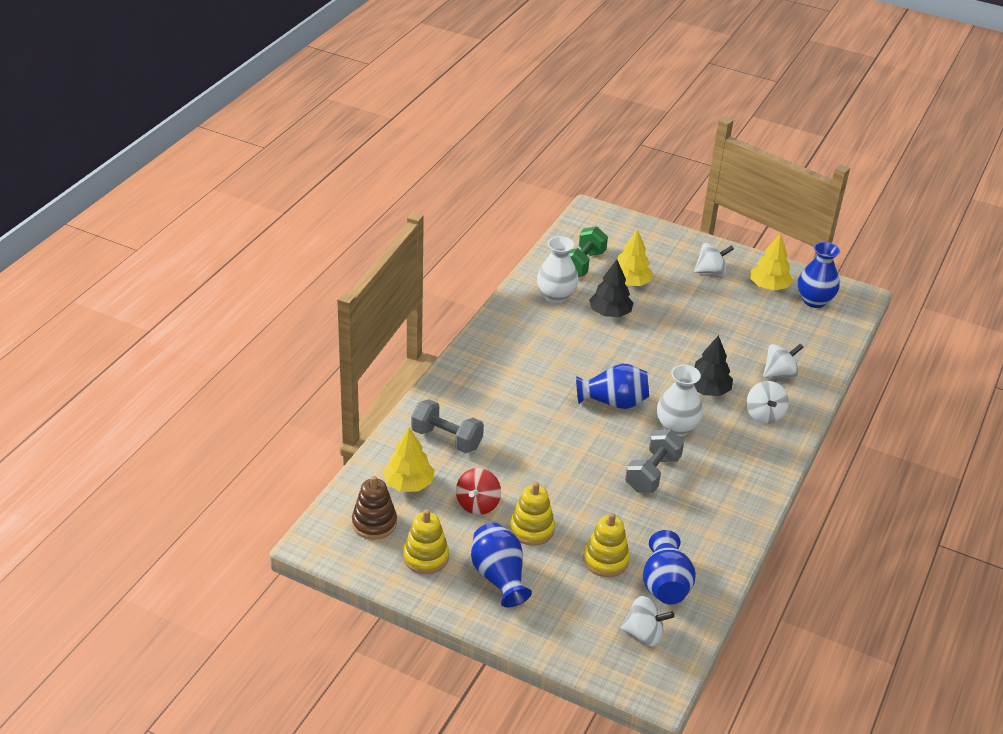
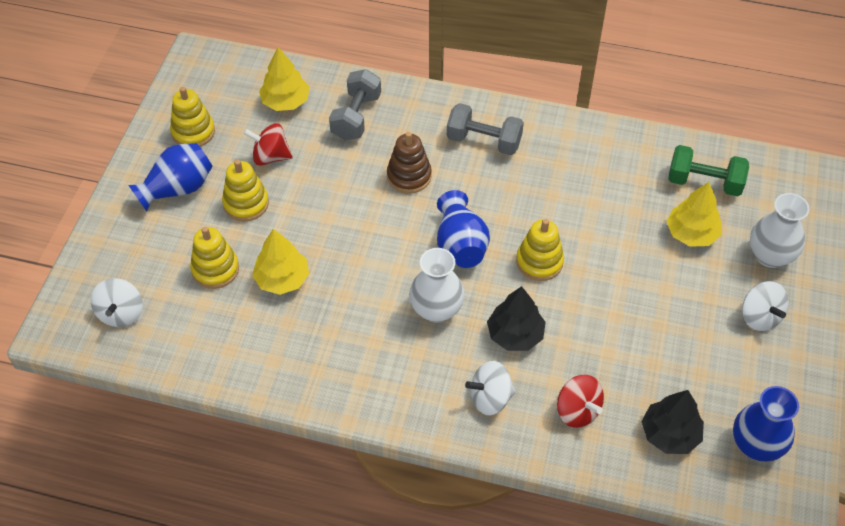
camera: 80 degrees right, 15 degrees up
(374, 523) = (228, 88): brown stacking toy -> brown stacking toy (409, 176)
(556, 296) = (629, 167): white vase -> white vase (770, 255)
(610, 313) = (621, 221): black tree -> black tree (670, 434)
(640, 363) = (539, 262): none -> yellow stacking toy
(652, 474) = (353, 295): grey dumbbell -> grey dumbbell (484, 141)
(665, 585) = (190, 324): blue vase -> none
(769, 286) = (761, 387): yellow tree -> yellow tree (282, 279)
(779, 373) = (577, 411): white spinning top -> red spinning top

